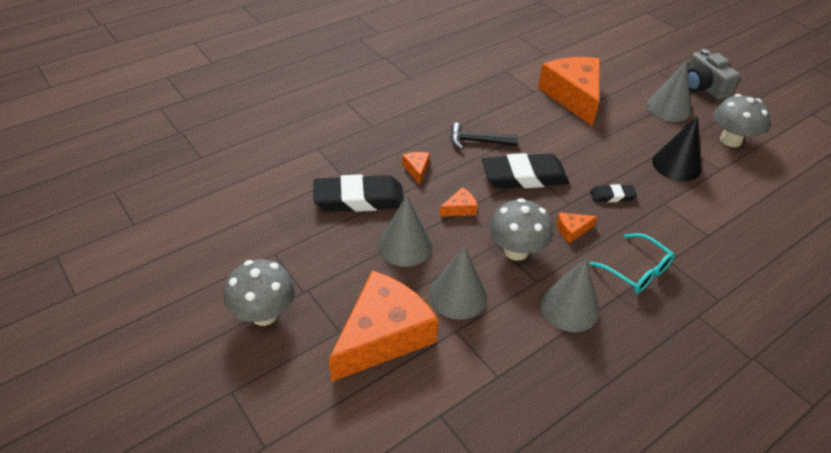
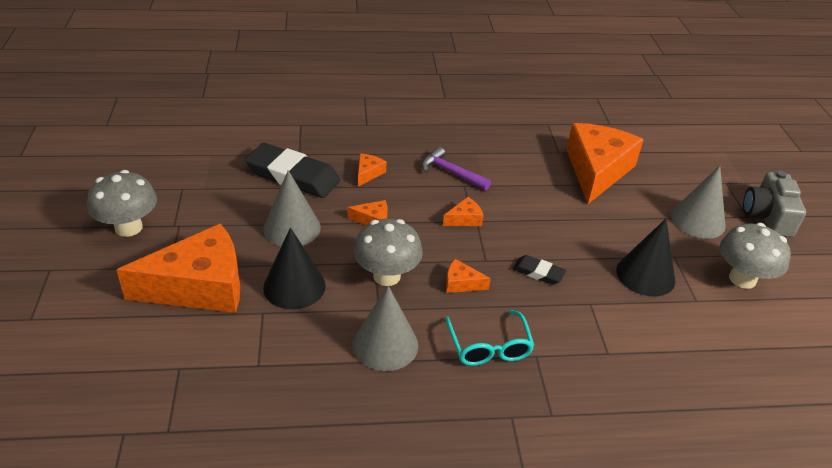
camera: 30 degrees right, 5 degrees down
(458, 295) = (294, 286): grey cone -> black cone
(478, 141) = (451, 173): black hammer -> purple hammer
(524, 176) = (464, 219): black eraser -> orange cheese

